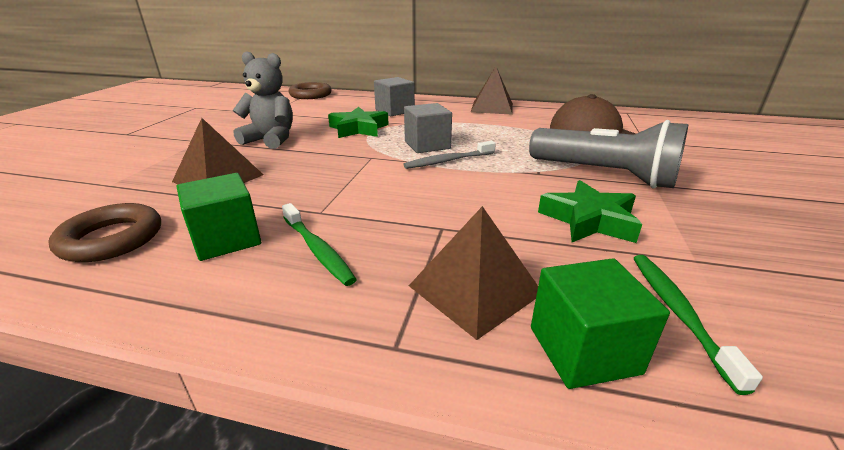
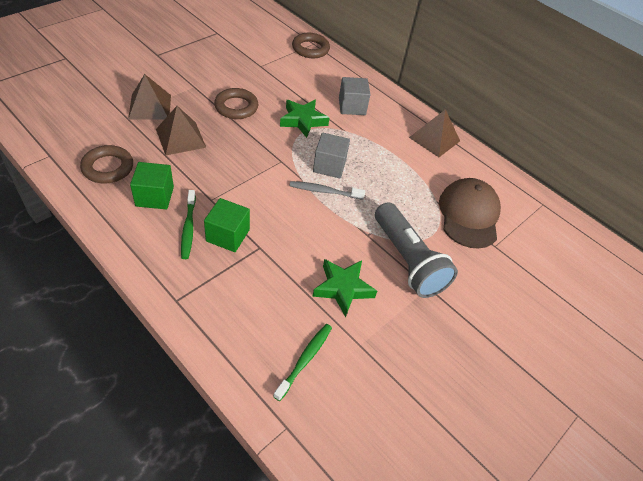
camera: 25 degrees right, 20 degrees up
(271, 140) = (236, 107): grey teddy bear -> brown ring
(475, 289) = (234, 293): brown pyramid -> brown pyramid (150, 106)
(583, 350) = (243, 347): green cube -> green cube (228, 235)

